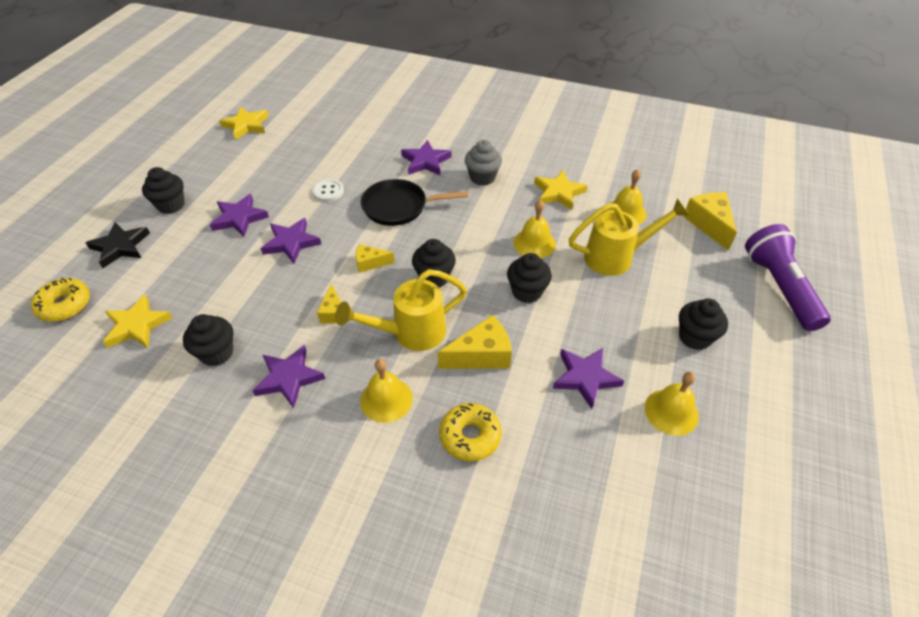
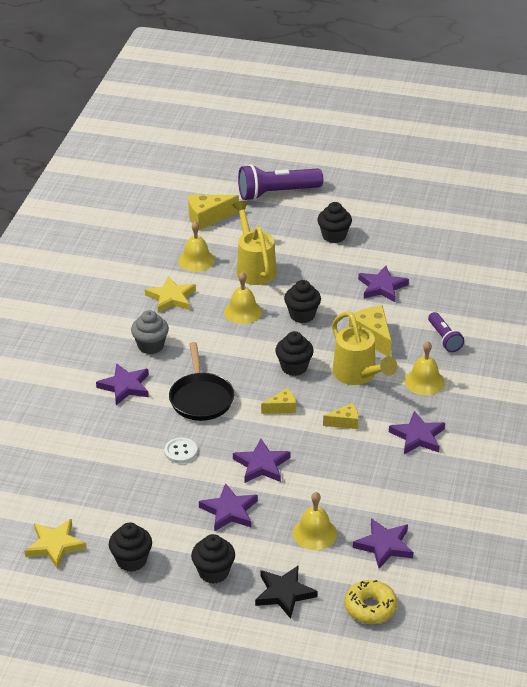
camera: 95 degrees left, 10 degrees down
(137, 325) = (384, 545): yellow star -> purple star
(216, 353) = (403, 484): black cupcake -> black cupcake (131, 560)
(370, 263) = (282, 408): yellow cheese -> yellow cheese turned 105 degrees counterclockwise
(470, 436) = (444, 339): yellow donut -> purple flashlight
(671, 412) = (401, 251): yellow bell -> yellow bell (314, 533)

